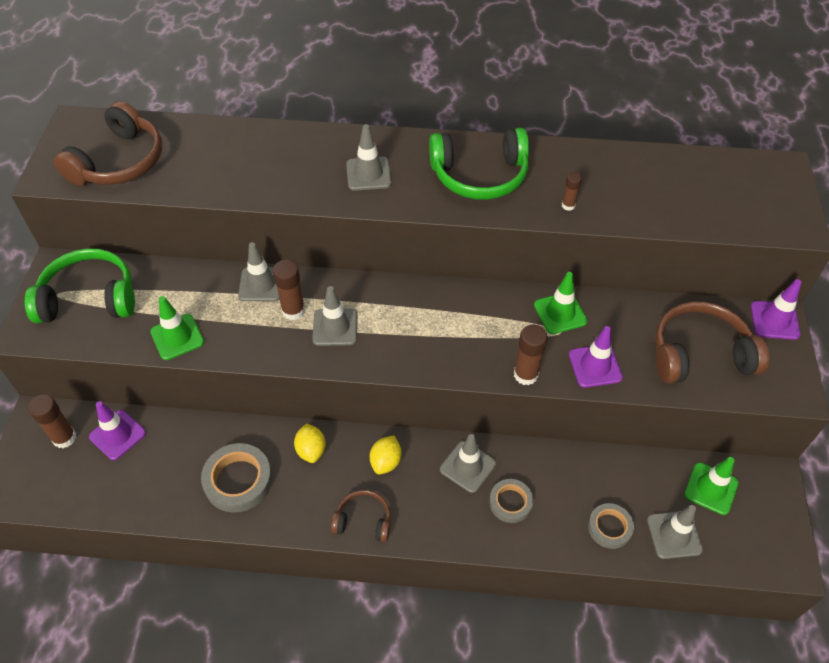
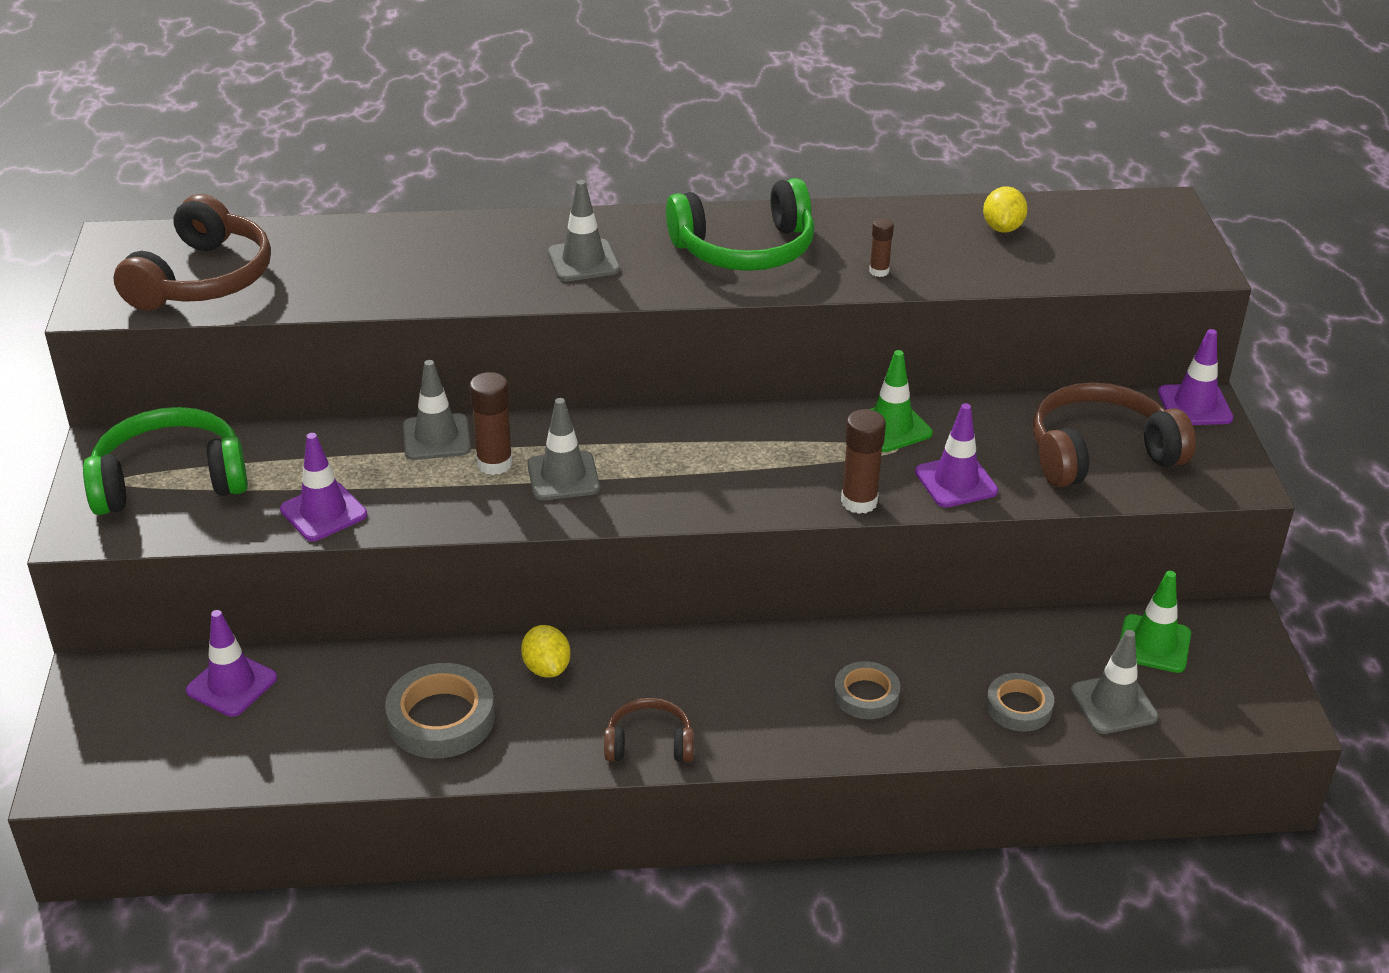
camera: 10 degrees left, 15 degrees down
(64, 438) = (145, 698): brown glue stick -> none
(177, 337) = (323, 512): green traffic cone -> purple traffic cone
(386, 462) = (666, 668): yellow lemon -> yellow lemon (1002, 228)
(467, 466) = (791, 660): grey traffic cone -> none

